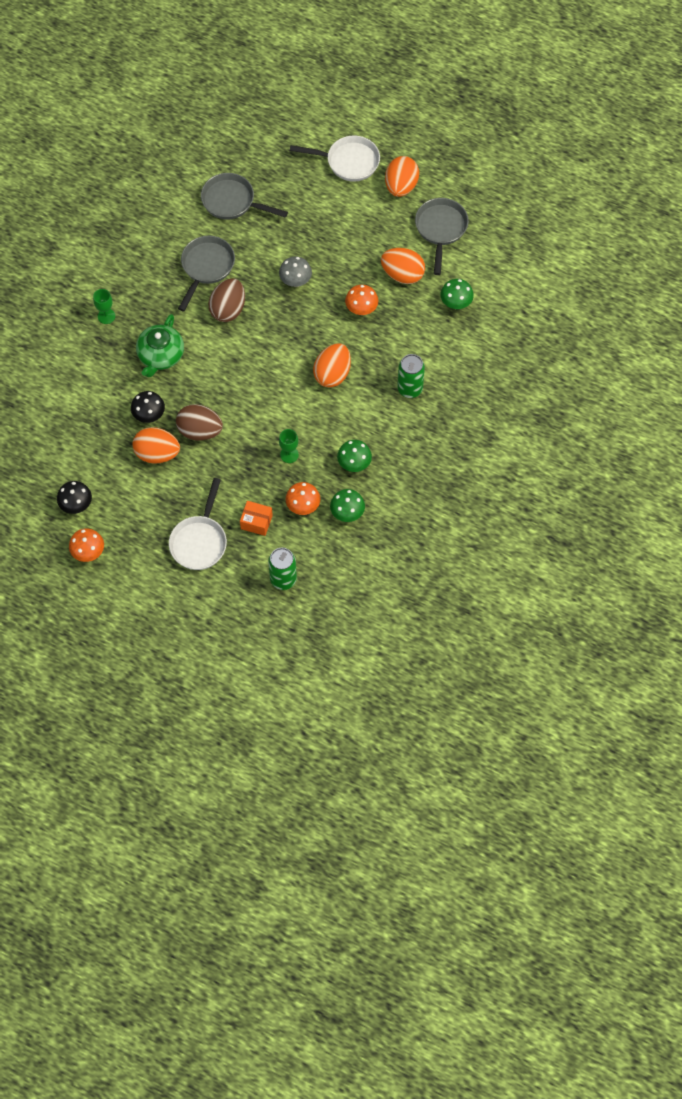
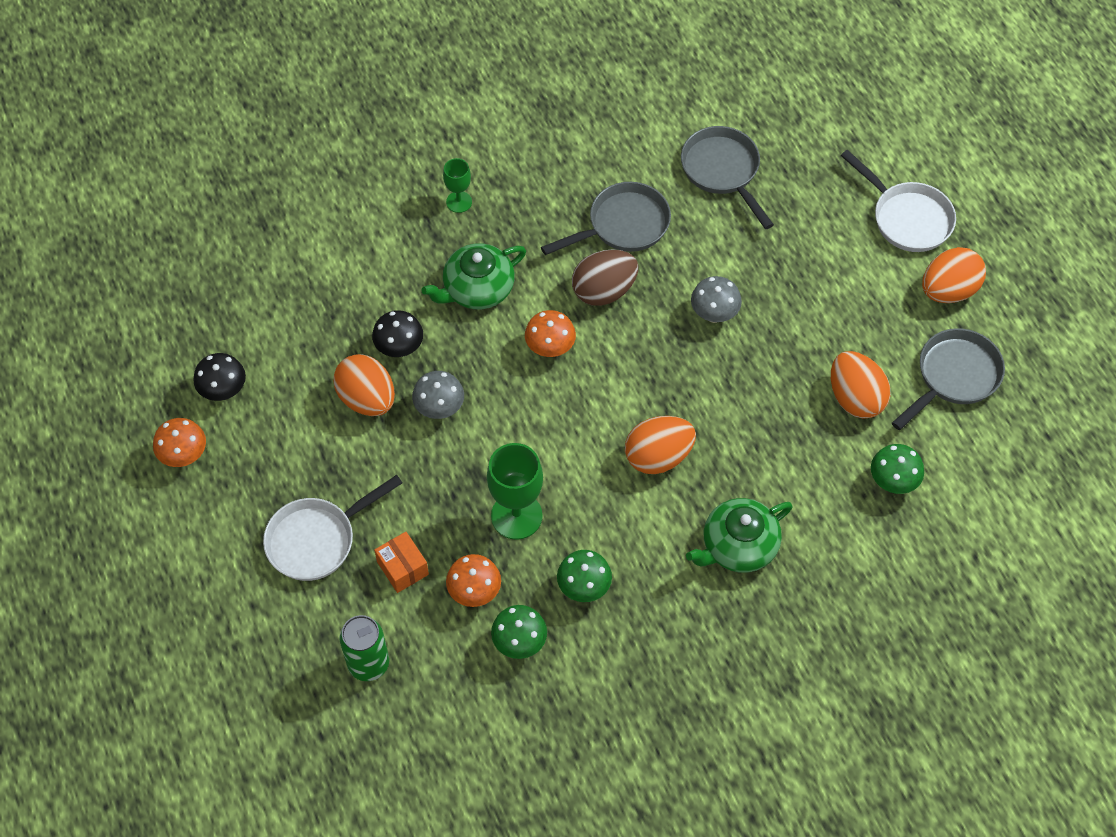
camera: 40 degrees right, 5 degrees down
(200, 431) = (439, 409): brown egg -> grey mushroom
(289, 455) = (516, 516): green goblet -> green goblet, size x1.80
(361, 309) = (764, 404): orange mushroom -> orange mushroom (550, 348)
(410, 389) = (738, 546): green can -> green teapot

